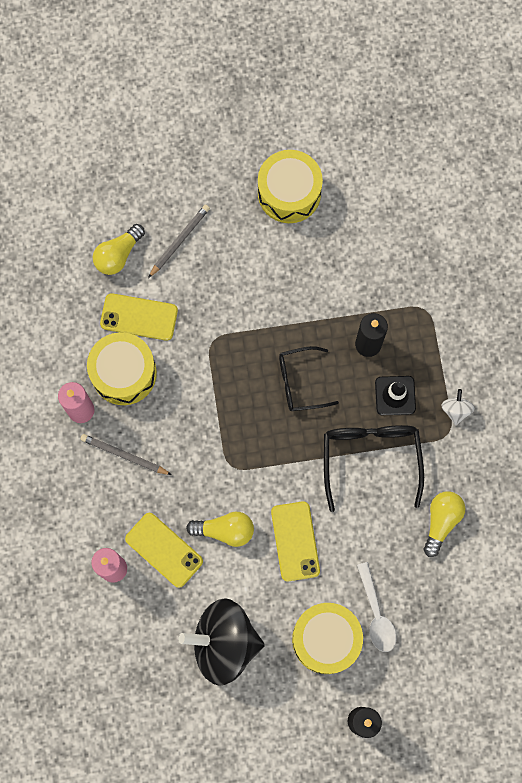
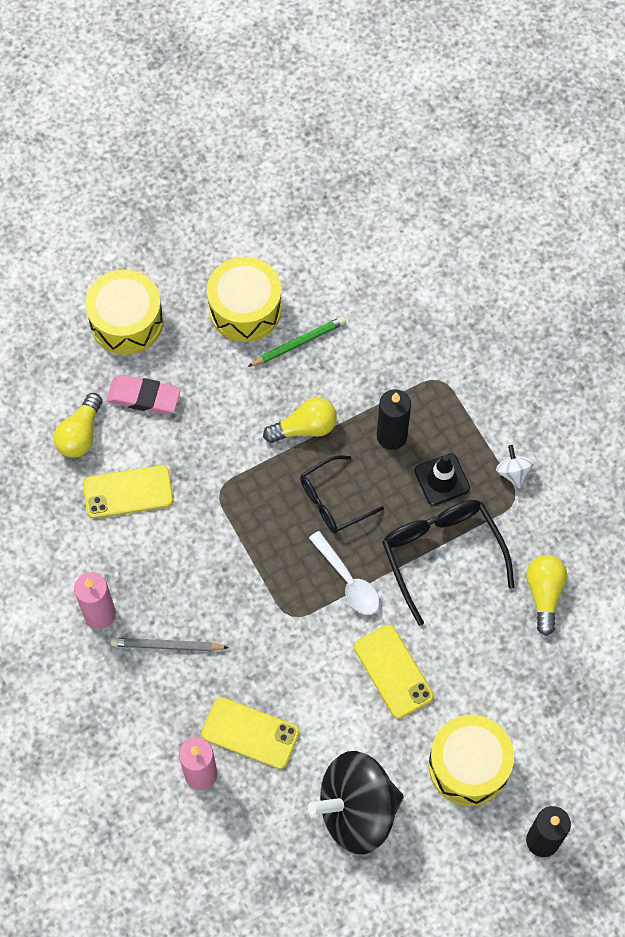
camera: 20 degrees left, 10 degrees down
(124, 373) = (133, 557): yellow drum -> yellow drum (126, 321)
(180, 241) = (144, 397): grey pencil -> pink eraser
(225, 530) = (311, 687): yellow light bulb -> yellow light bulb (305, 428)
(322, 238) = (299, 343): none -> green pencil
(376, 614) = (513, 718): white spoon -> white spoon (348, 581)

